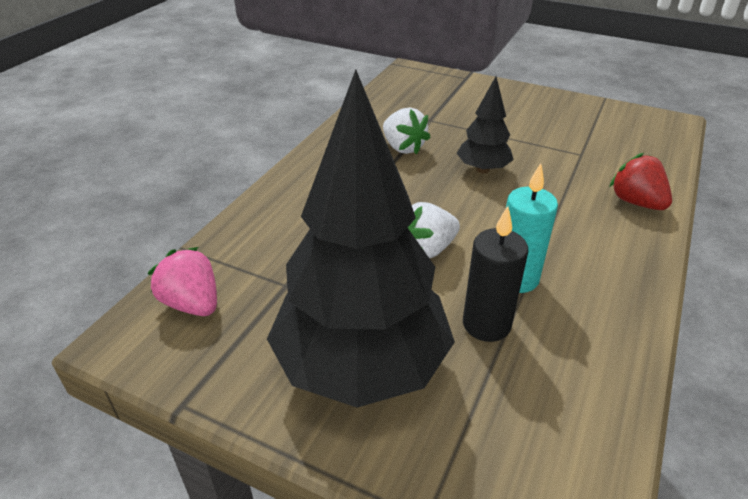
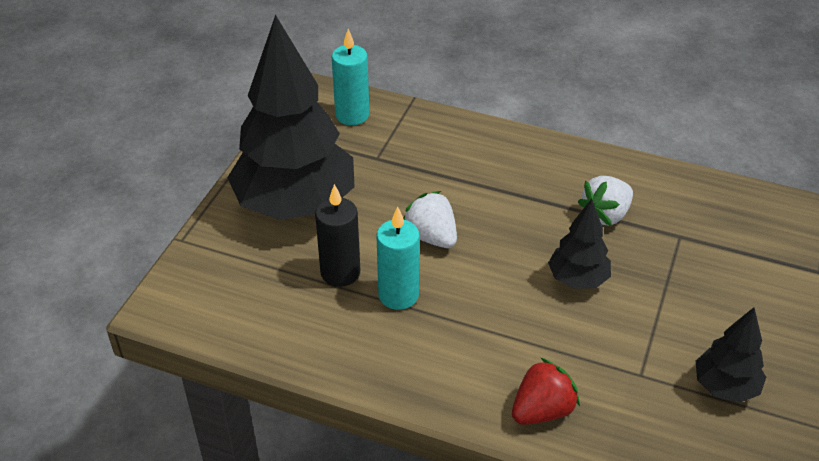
camera: 85 degrees right, 5 degrees up
(192, 303) = (352, 115): pink strawberry -> turquoise candle
(582, 123) = (725, 387): none -> black tree

